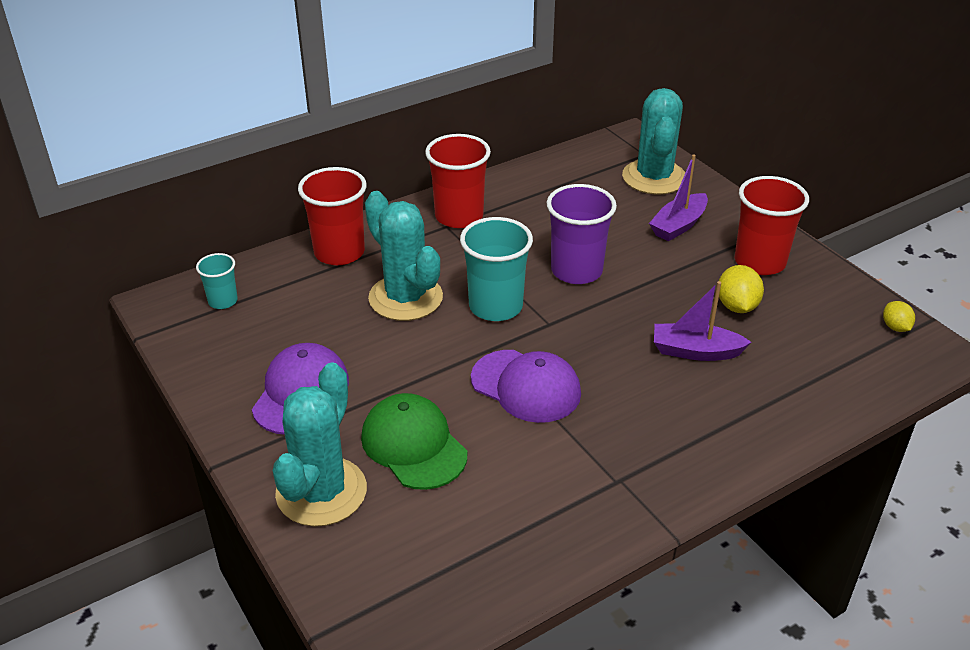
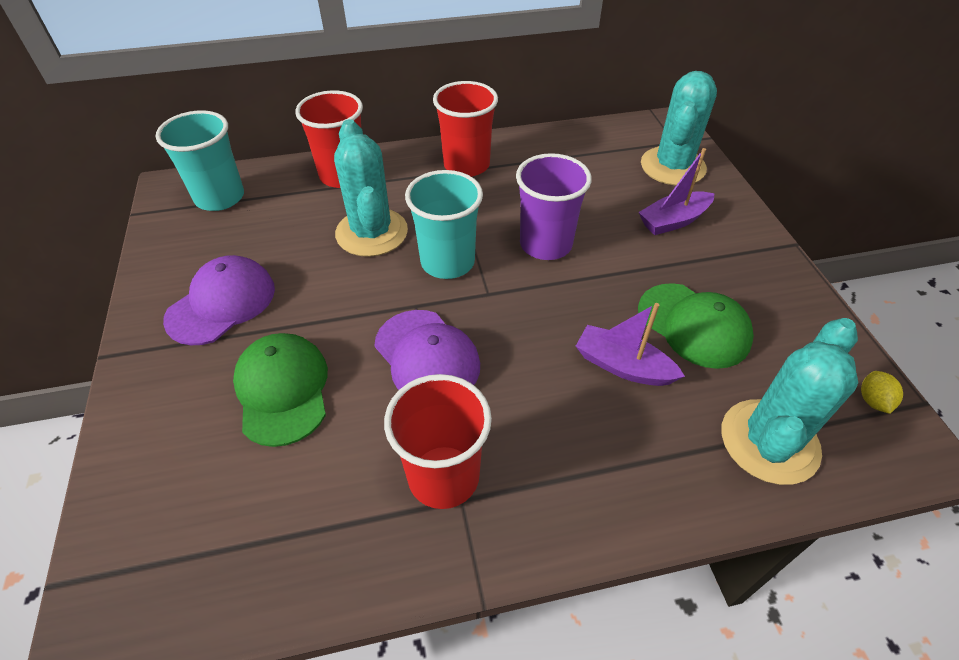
camera: 20 degrees right, 10 degrees up
(223, 301) = (220, 197): turquoise cup -> turquoise cup, size x1.83
(321, 492) = (169, 415): turquoise cactus -> turquoise cactus (769, 441)
(737, 306) = (693, 325): yellow lemon -> green cap
(759, 262) = (742, 281): red cup -> red cup (443, 476)

